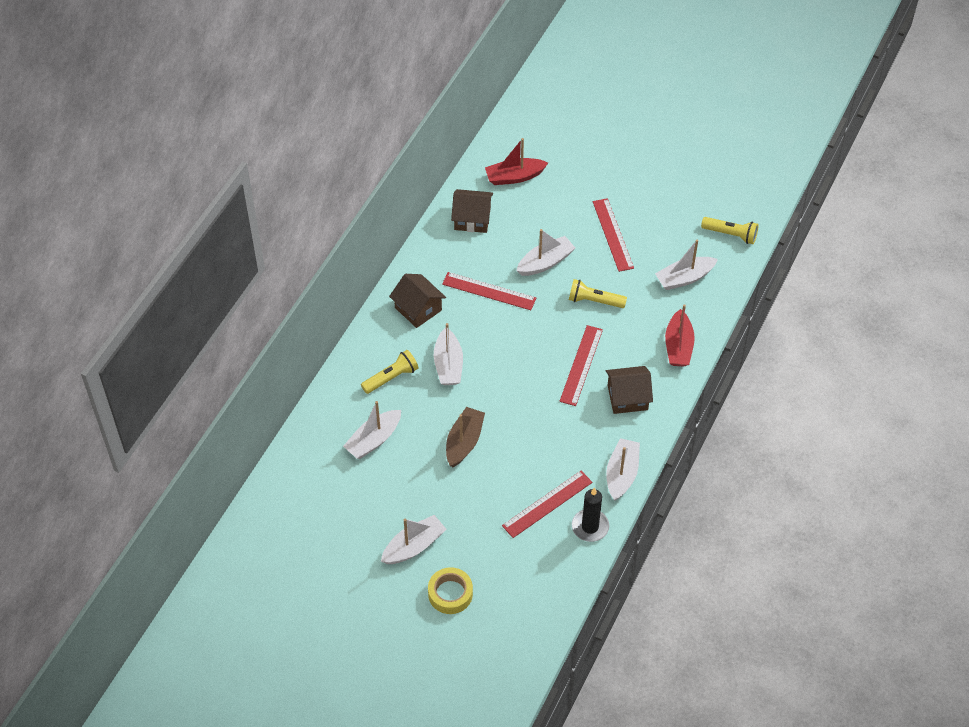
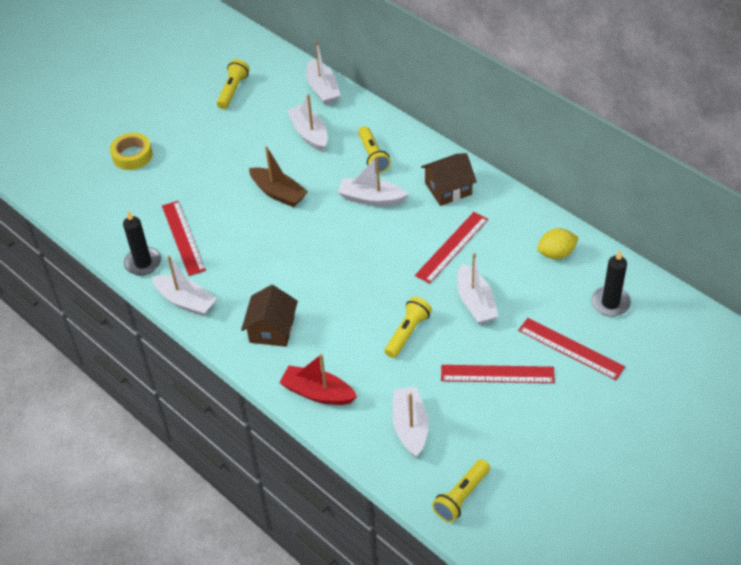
camera: 110 degrees right, 5 degrees down
(324, 531) = (233, 90): none -> yellow flashlight
(414, 546) = (189, 141): white boat -> white boat (323, 89)
(472, 219) = (556, 253): brown house -> yellow lemon
(514, 177) = (610, 303): red boat -> black candle
(581, 365) = (328, 301): red ruler -> red ruler (570, 349)

